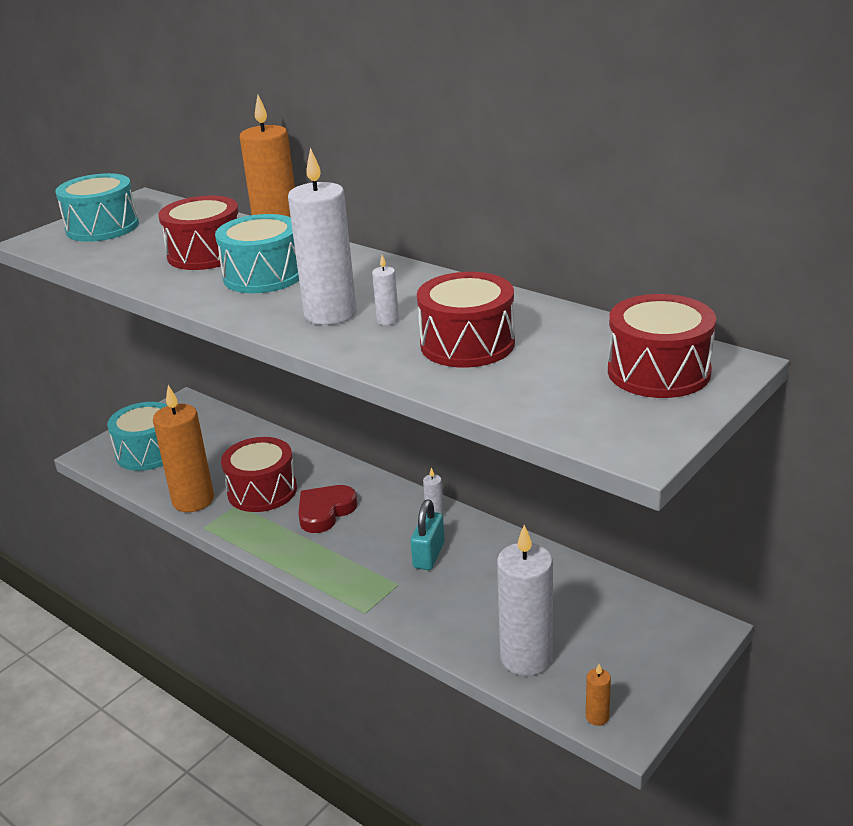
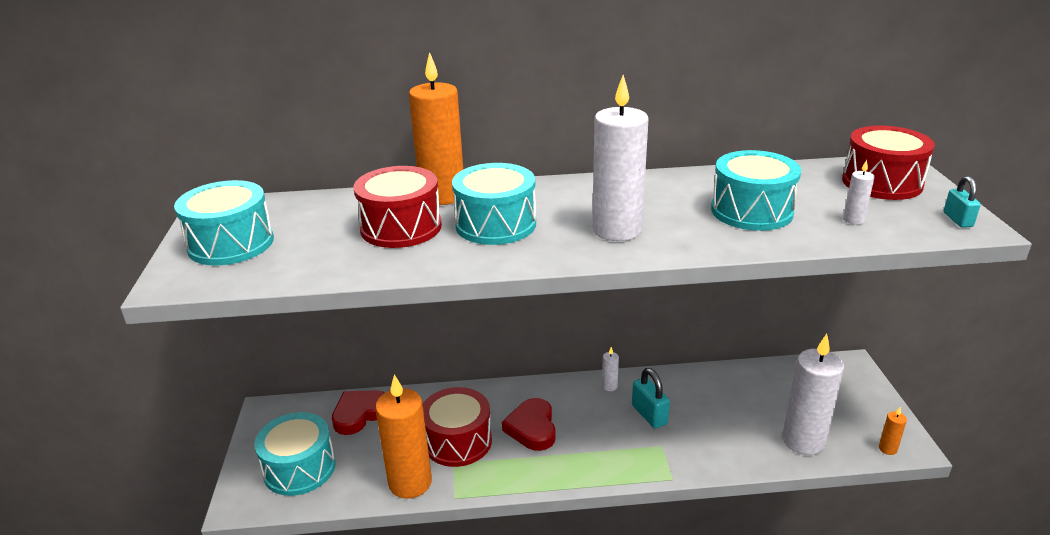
camera: 45 degrees left, 0 degrees up
(232, 436) = (360, 414): none -> red heart
(388, 320) = (666, 218): white candle -> white candle (853, 220)
(467, 344) = (751, 211): red drum -> turquoise drum
(639, 435) = (957, 220): none -> turquoise padlock

